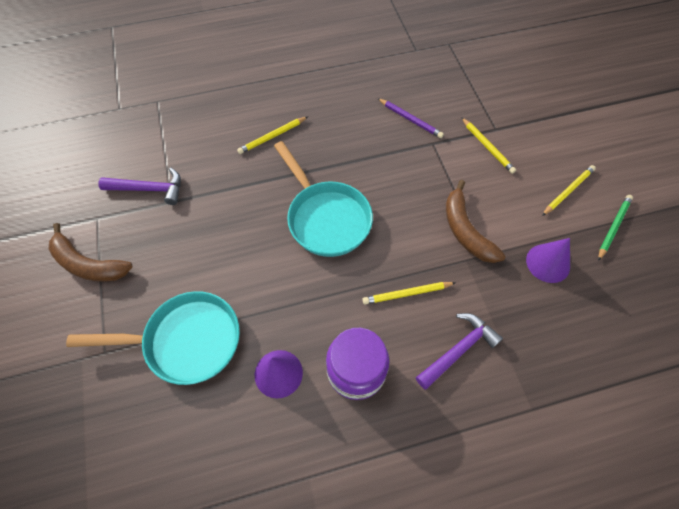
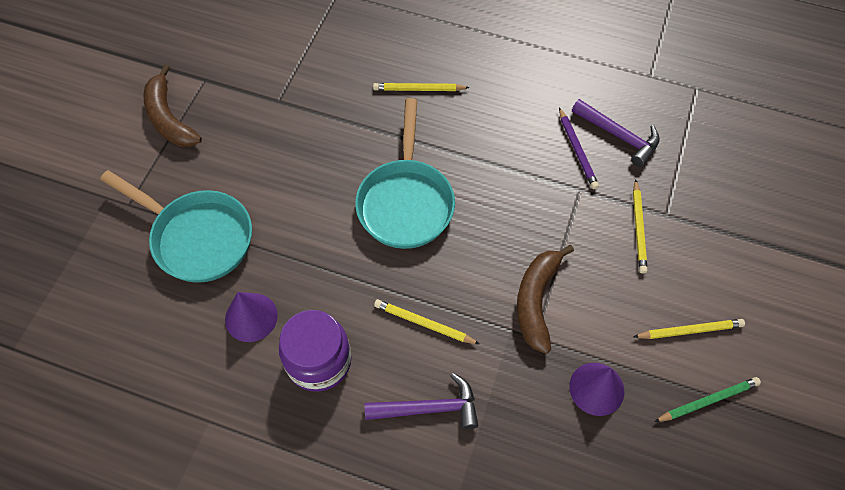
camera: 35 degrees right, 0 degrees up
(149, 189) = (267, 78): purple hammer -> purple hammer (618, 136)

